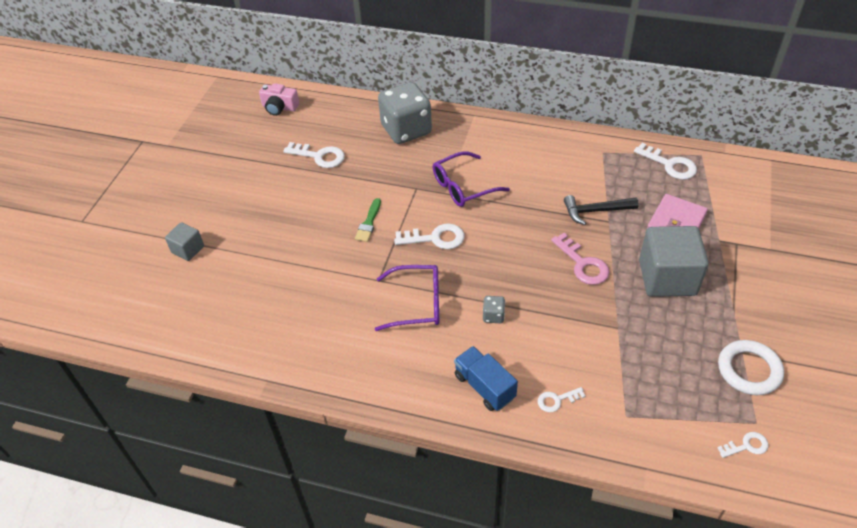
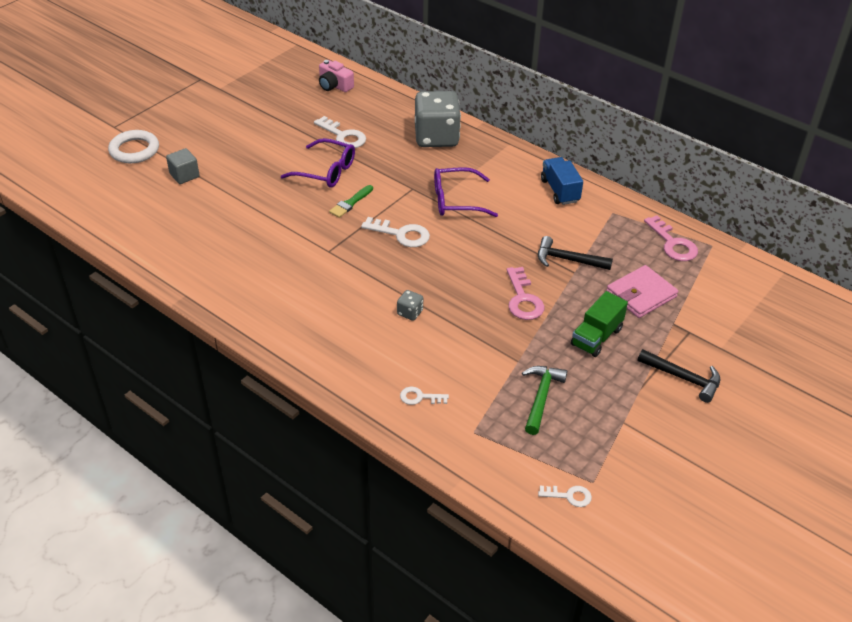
camera: 20 degrees right, 5 degrees down
(418, 303) = (350, 280): purple glasses -> purple glasses (326, 171)
(484, 387) = (363, 364): blue truck -> blue truck (560, 191)
(660, 356) = (541, 397): none -> green hammer
(667, 278) = (596, 337): grey cube -> green truck
(670, 165) = (673, 244): white key -> pink key
(749, 370) = (619, 438): white ring -> white ring (134, 150)
(761, 289) = (683, 378): none -> black hammer

